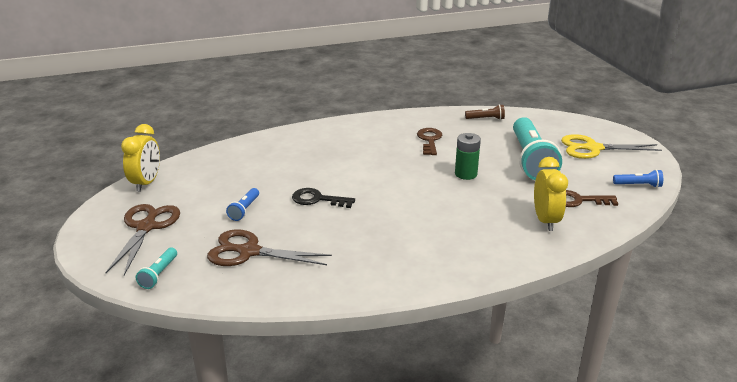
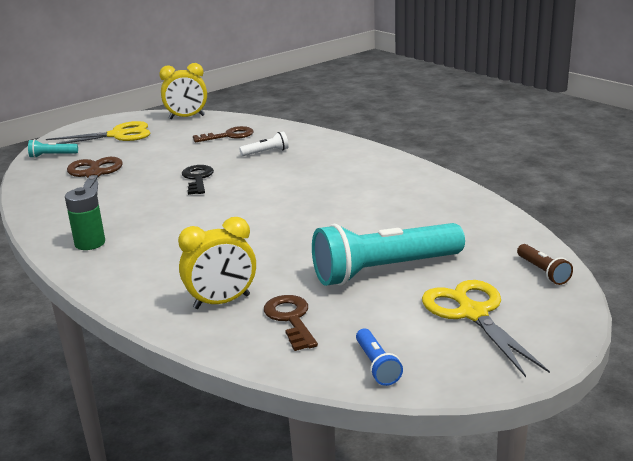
camera: 70 degrees right, 5 degrees down
(146, 227) = (118, 135): brown scissors -> yellow scissors
(244, 210) = (162, 157): blue flashlight -> none
(291, 161) = (266, 152): none -> white flashlight
(429, 140) = (379, 202): brown key -> brown key (228, 136)
(466, 174) = (307, 236): green battery -> green battery (90, 243)
(486, 119) = (484, 222): brown flashlight -> brown flashlight (543, 272)

